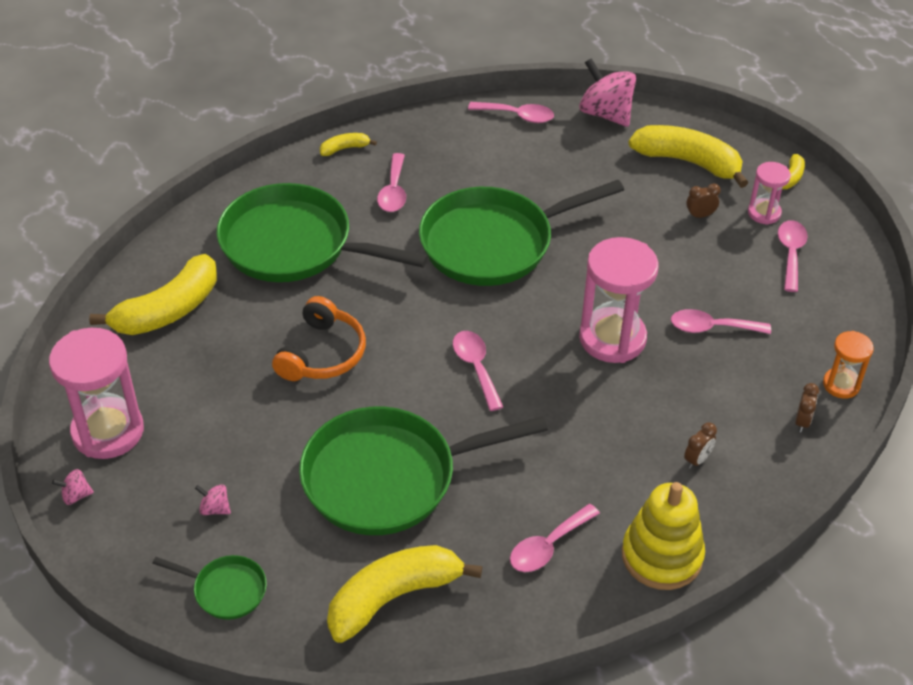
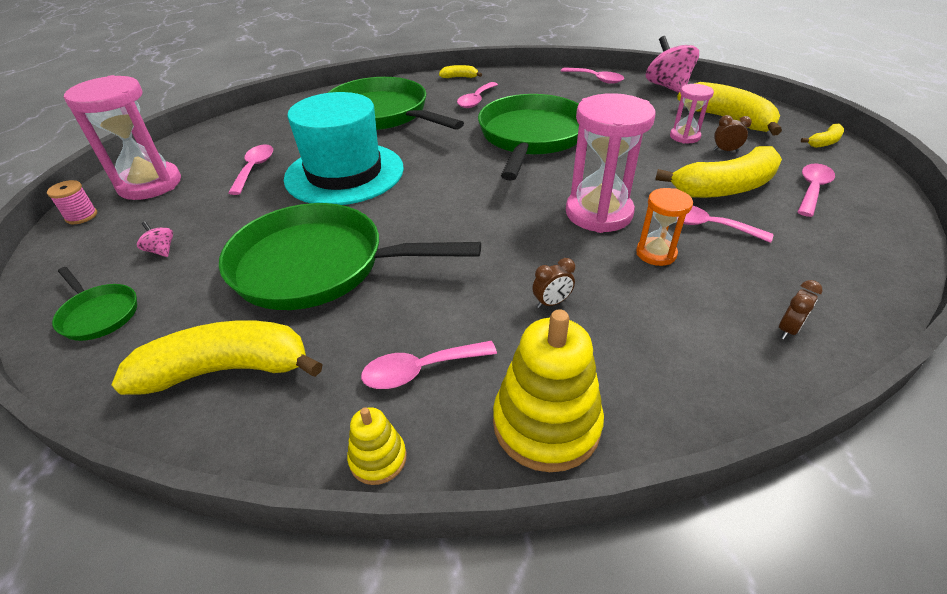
camera: 25 degrees right, 5 degrees down
(76, 495) = (81, 216): pink spinning top -> pink spool
(168, 310) = (265, 130): yellow banana -> yellow banana (725, 188)
(322, 354) = (344, 173): orange headphones -> turquoise hat
(476, 367) = (459, 207): pink spoon -> pink spoon (254, 169)
(493, 243) = (531, 137): green pan -> green pan turned 105 degrees clockwise
(561, 620) = (378, 458): none -> yellow stacking toy
(697, 460) = (640, 333): brown clock -> brown clock (551, 303)
(764, 213) = (791, 159): pink hourglass -> pink hourglass (684, 137)
(841, 384) = (849, 306): orange hourglass -> orange hourglass (656, 253)

